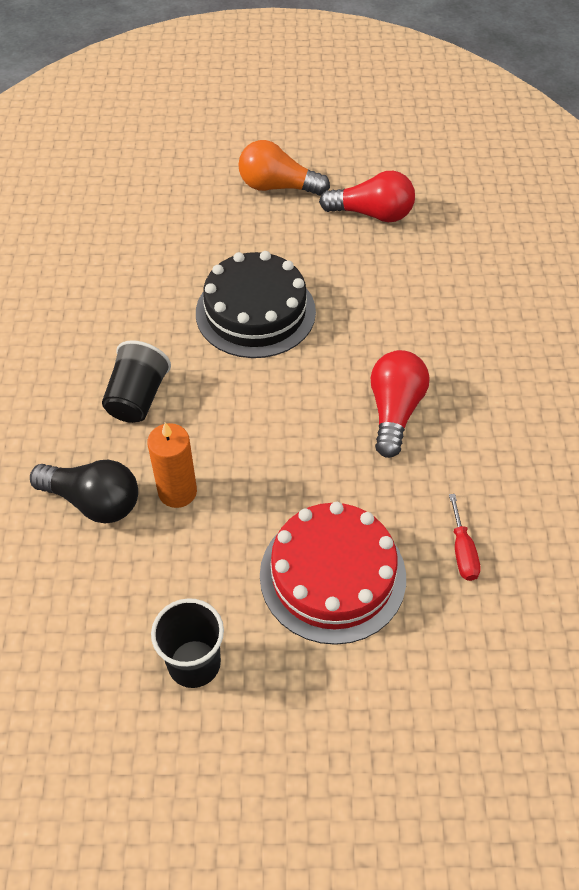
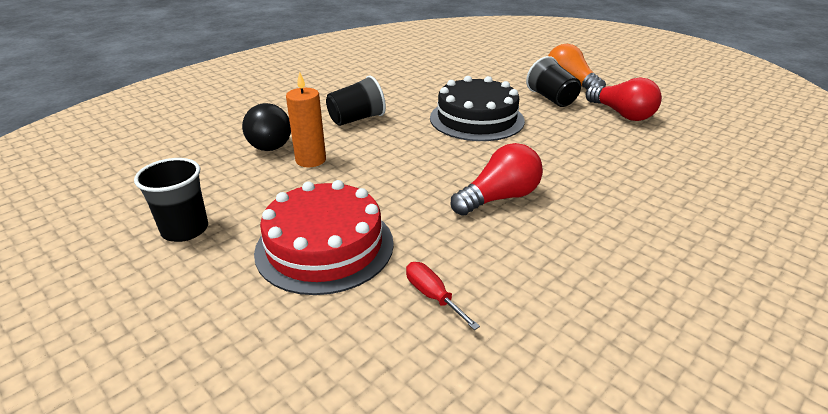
camera: 45 degrees right, 20 degrees down
(288, 228) = (551, 99): none -> black cup
(462, 551) = (432, 296): red screwdriver -> red screwdriver turned 105 degrees clockwise

